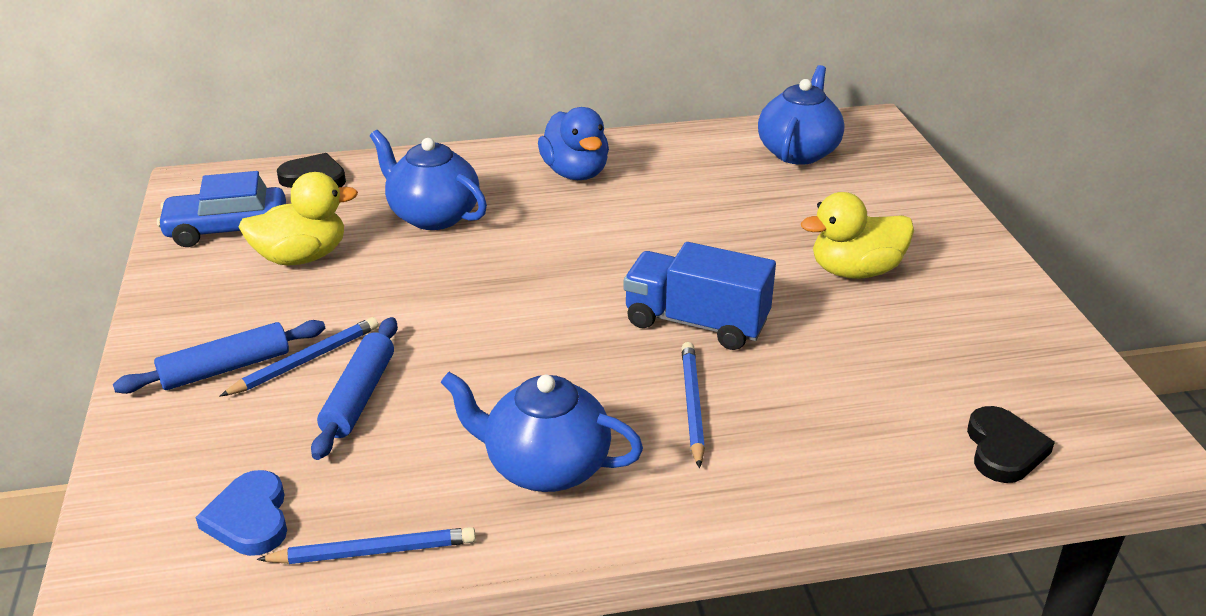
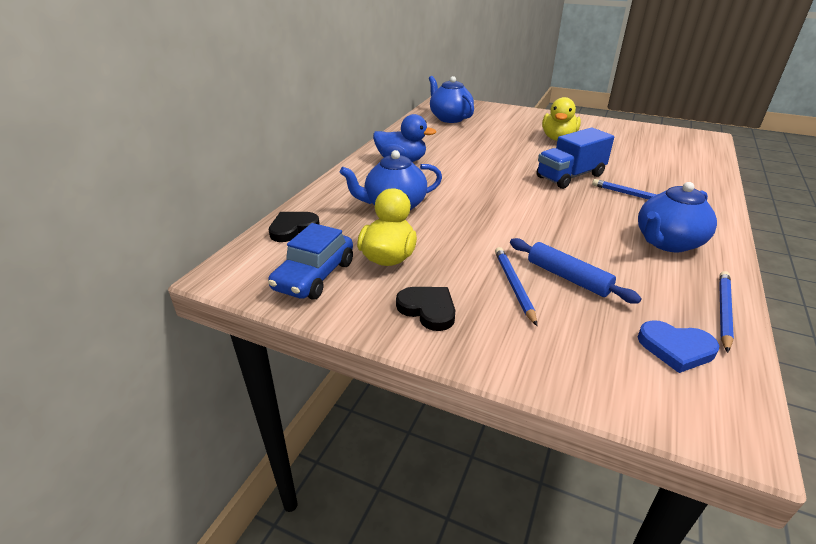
camera: 55 degrees left, 0 degrees up
(226, 368) = (497, 318): blue rolling pin -> none
(1003, 449) = (700, 155): black heart -> black heart (428, 309)

